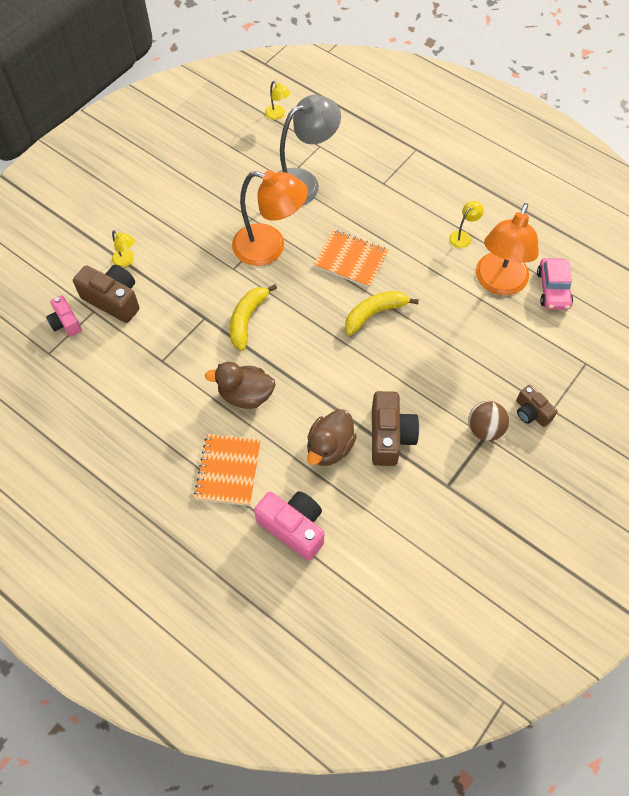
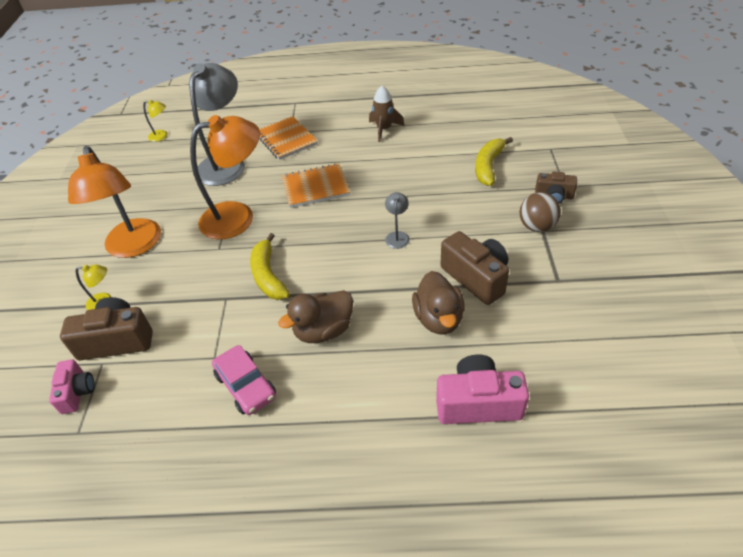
camera: 35 degrees left, 15 degrees down
(65, 323) = (77, 392): pink camera -> pink camera turned 120 degrees counterclockwise
(228, 470) = (369, 401): orange notebook -> orange notebook (286, 139)
(369, 355) = (397, 236): none -> grey lamp
(374, 313) = (371, 208): yellow banana -> yellow banana (488, 166)
(463, 236) = (384, 129): yellow lamp -> brown rocket
(498, 283) = (440, 140): orange lamp -> orange lamp (134, 247)
(553, 289) = (479, 123): pink car -> pink car (246, 386)

